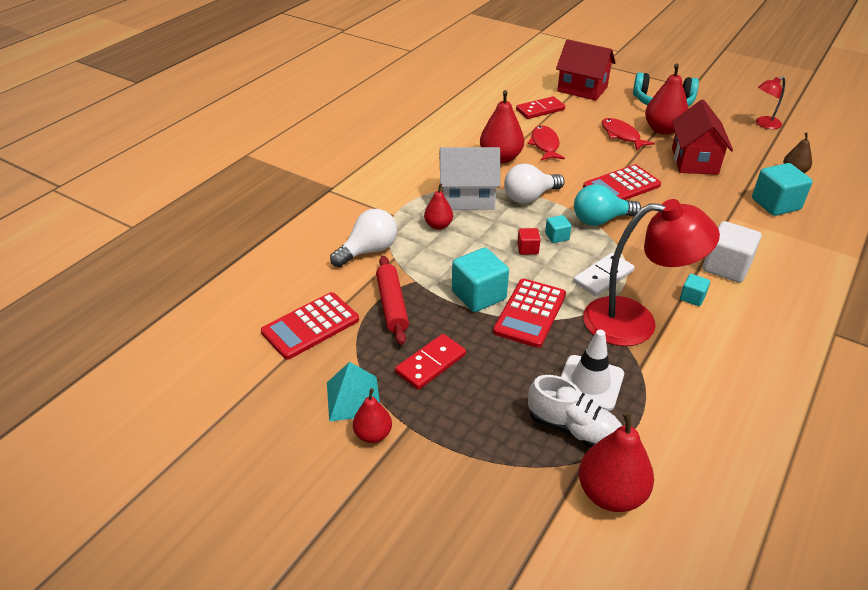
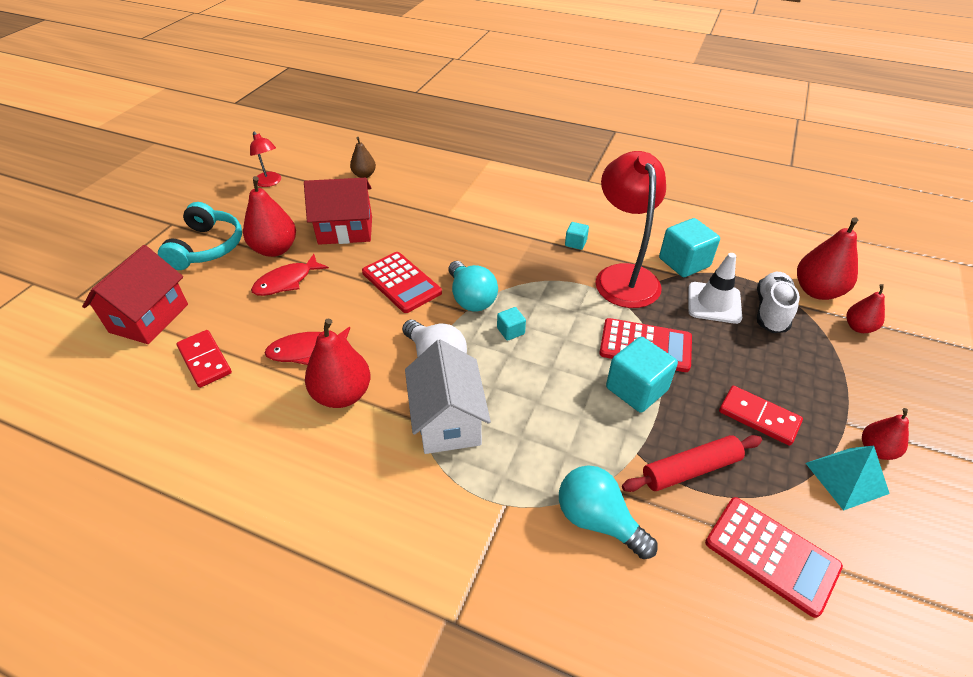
camera: 100 degrees left, 5 degrees up
(368, 251) = (598, 520): white light bulb -> turquoise light bulb
(438, 225) = (518, 445): red pear -> red pear (858, 327)
(527, 249) = (540, 354): red cube -> none
(603, 276) = (567, 296): white domino -> none
(726, 267) = (525, 222): white cube -> none
(775, 204) = (420, 189): turquoise cube -> turquoise cube (684, 262)

